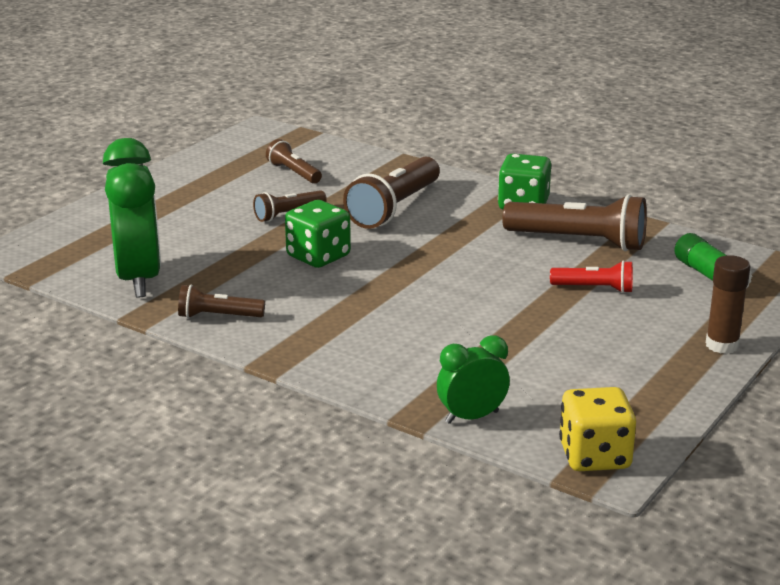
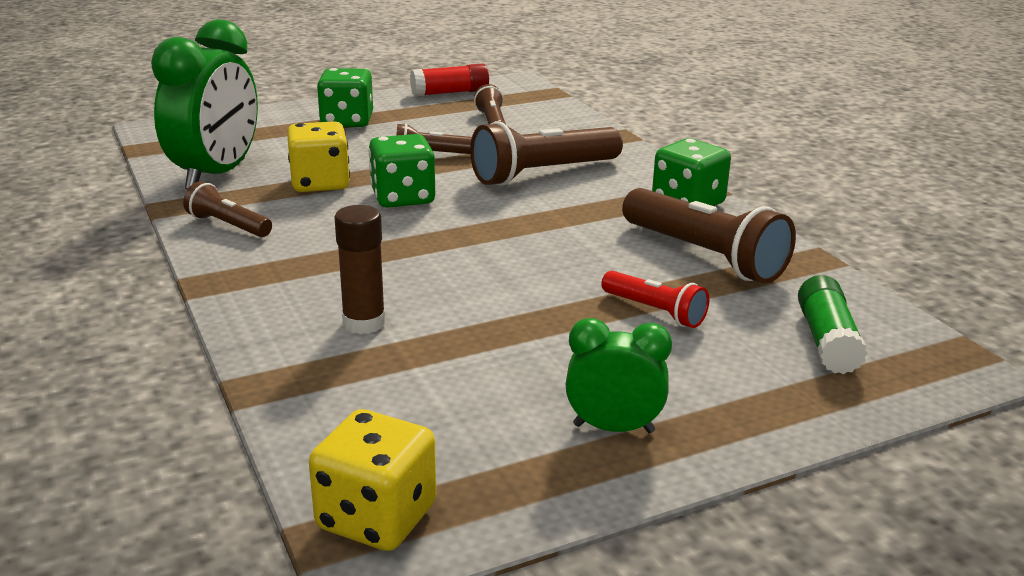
camera: 30 degrees right, 0 degrees up
(172, 202) = (347, 121): none -> green dice
(219, 153) = (450, 93): none -> red glue stick
(236, 262) = (320, 183): none -> yellow dice
(472, 417) = (307, 411): green clock -> green clock (613, 428)
(722, 345) = (737, 432): brown glue stick -> brown glue stick (364, 323)

